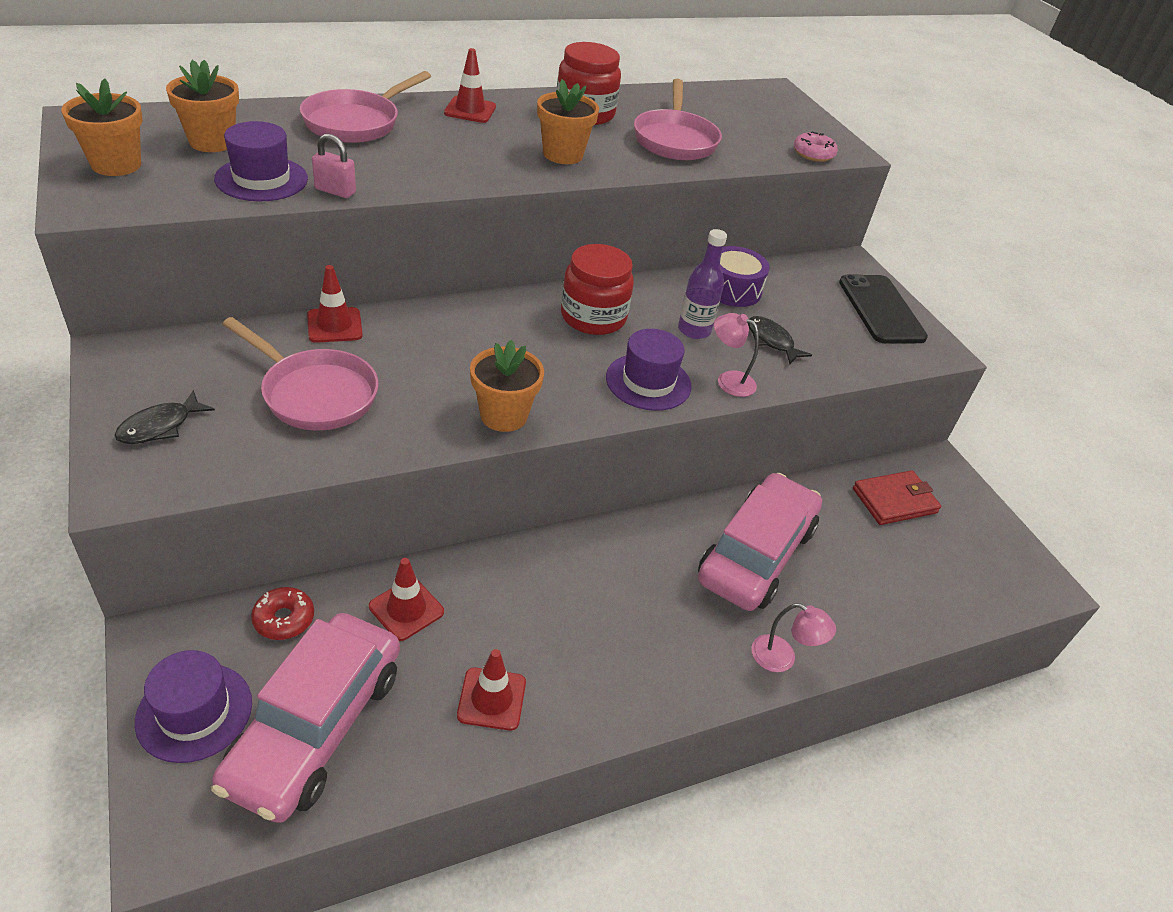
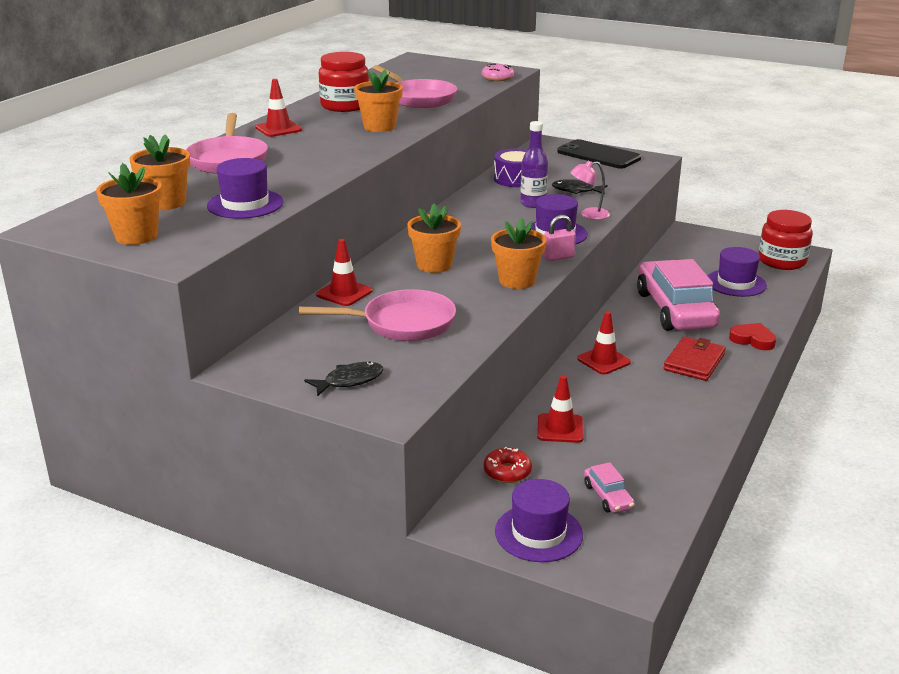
camera: 35 degrees left, 15 degrees down
(160, 426) = (349, 381): black fish -> black fish turned 120 degrees counterclockwise
(315, 727) = (608, 496): pink car -> pink car, size x0.41
(335, 191) = (301, 191): pink padlock -> pink padlock (558, 257)
(465, 345) = (434, 265): none -> orange flower pot
(491, 699) = (665, 433): red traffic cone -> red traffic cone (603, 361)
(593, 317) = (473, 222): red jar -> red jar (782, 261)
(782, 658) = (753, 340): pink lamp -> red heart
(886, 569) = (735, 283): none -> purple hat
(894, 501) = (695, 256): red wallet -> red wallet (694, 362)

